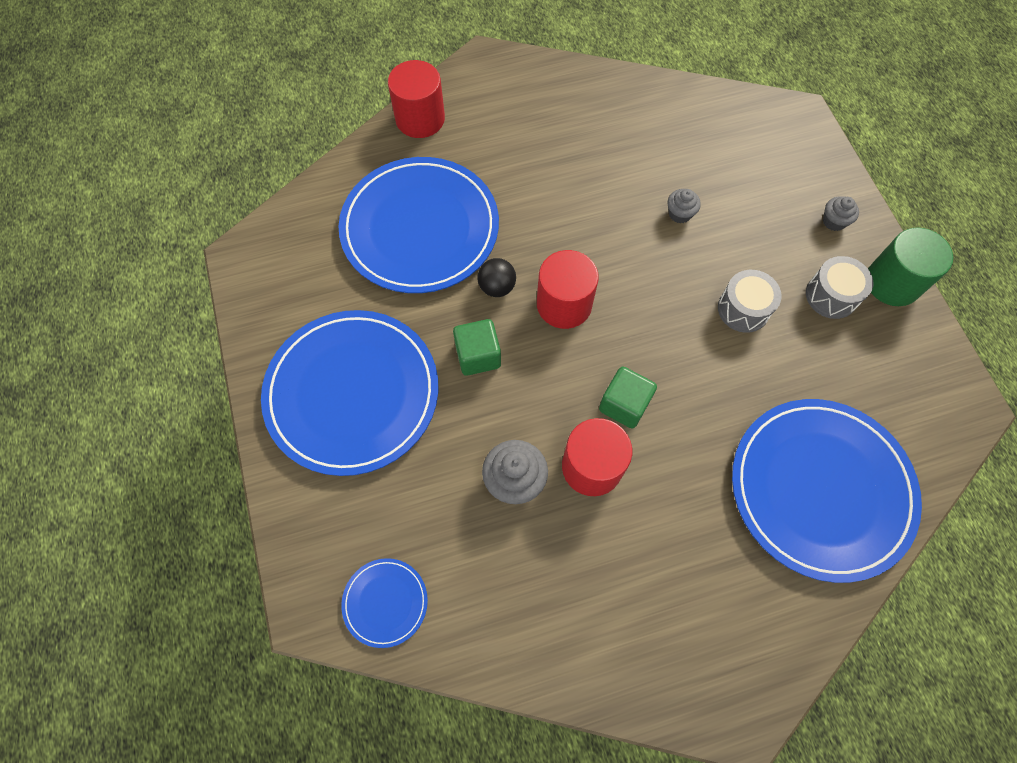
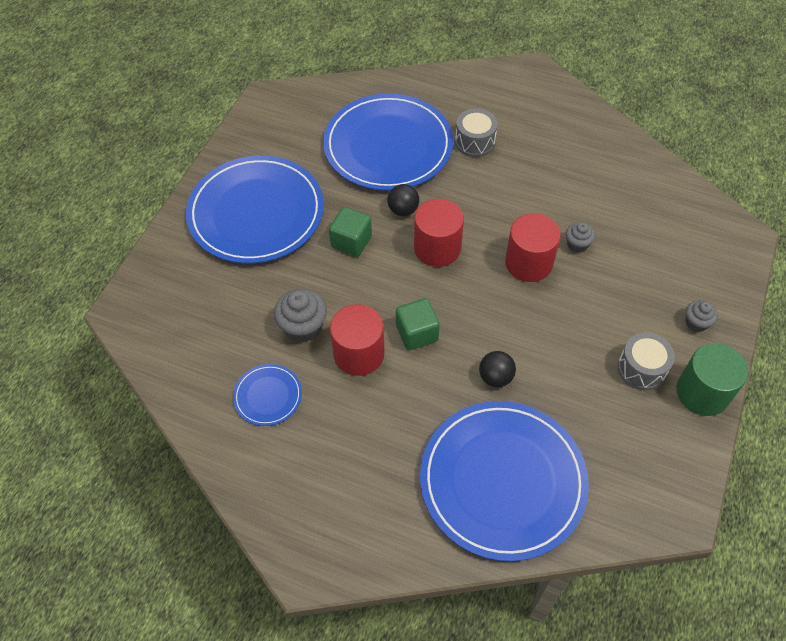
camera: 40 degrees right, 10 degrees down
(385, 602) = (164, 337): blue plate -> blue plate (268, 396)
(420, 119) = (452, 82): red cylinder -> red cylinder (528, 263)
(728, 395) = (495, 377): none -> black ball
(743, 309) = (563, 333): grey drum -> grey drum (475, 142)

